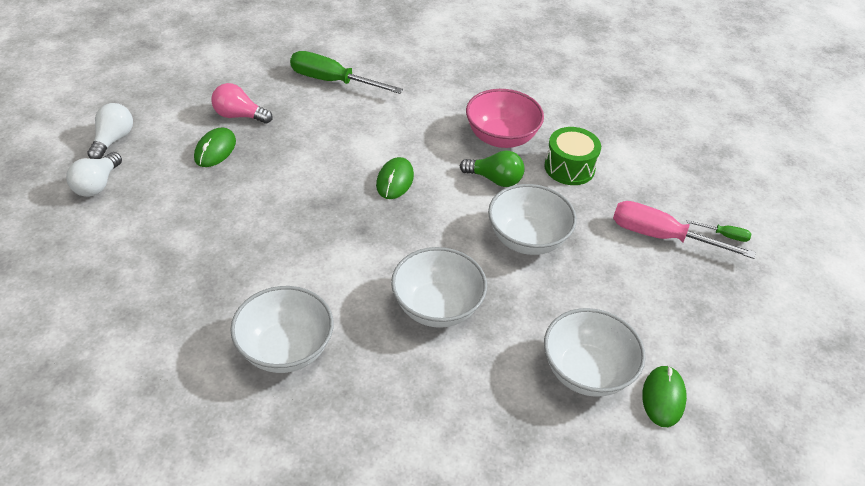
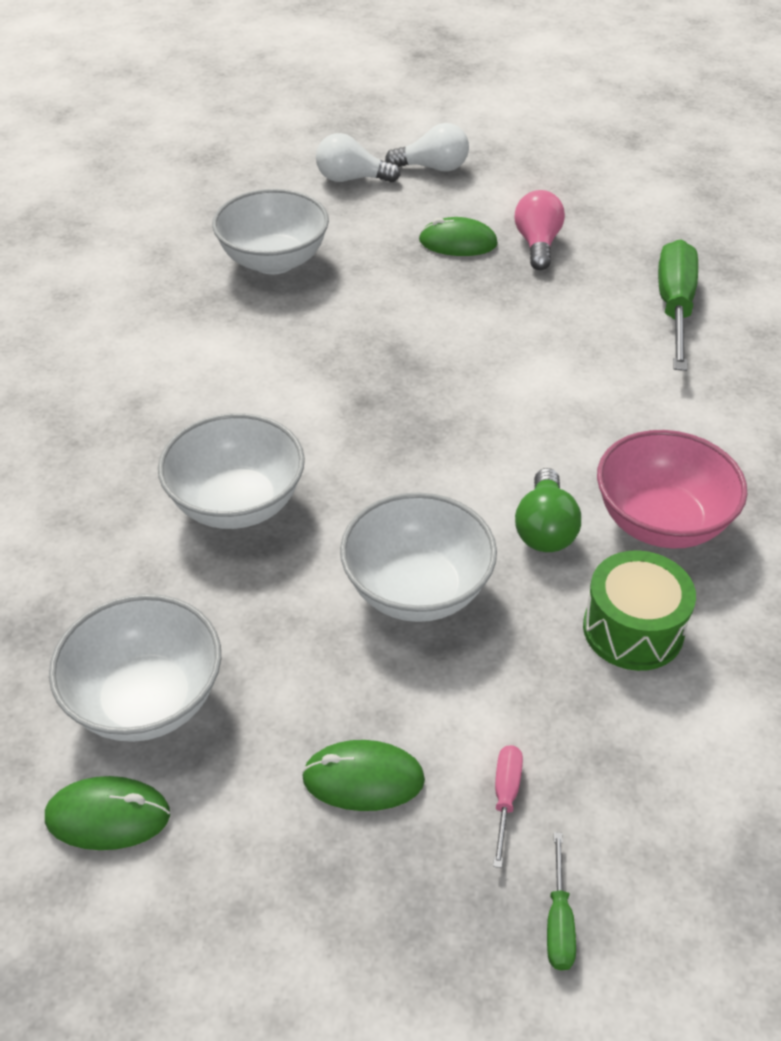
camera: 80 degrees right, 0 degrees up
(285, 349) = (132, 378): white bowl -> white bowl (274, 261)
(395, 180) = (482, 414): green mouse -> green mouse (363, 779)
(661, 237) = (505, 797): pink screwdriver -> pink screwdriver, size x0.46

